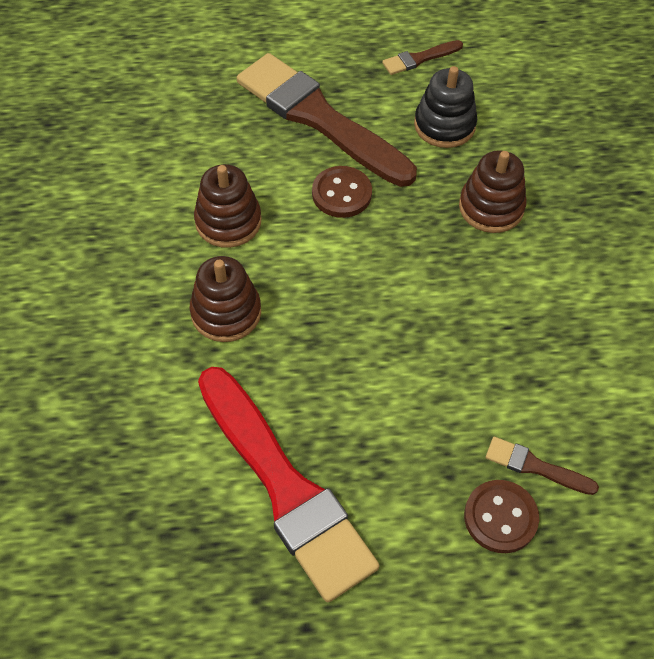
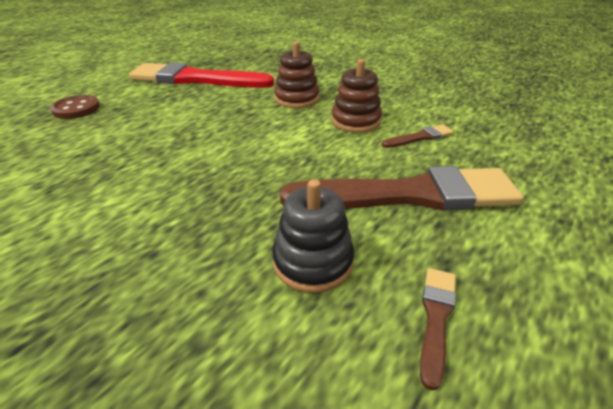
camera: 135 degrees right, 20 degrees down
(341, 194) = (318, 165): brown button -> none
(491, 207) = (195, 223): brown stacking toy -> none
(535, 466) = (63, 127): brown brush -> brown brush (420, 137)

